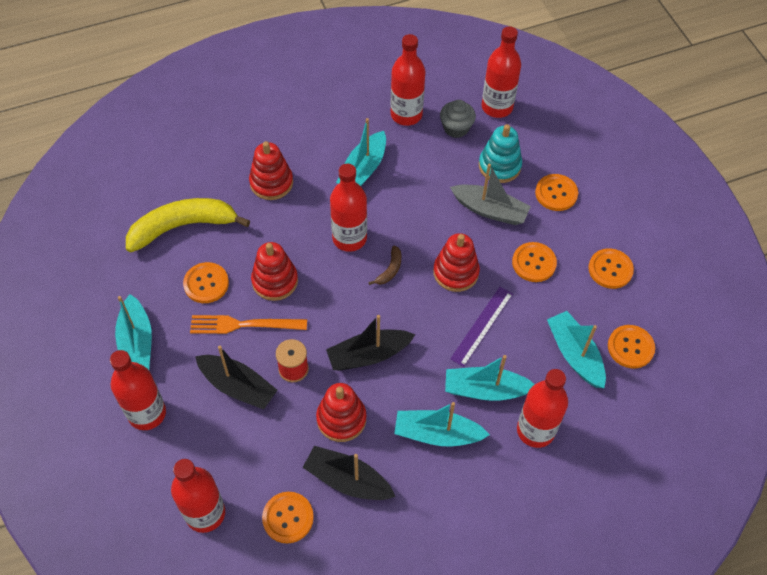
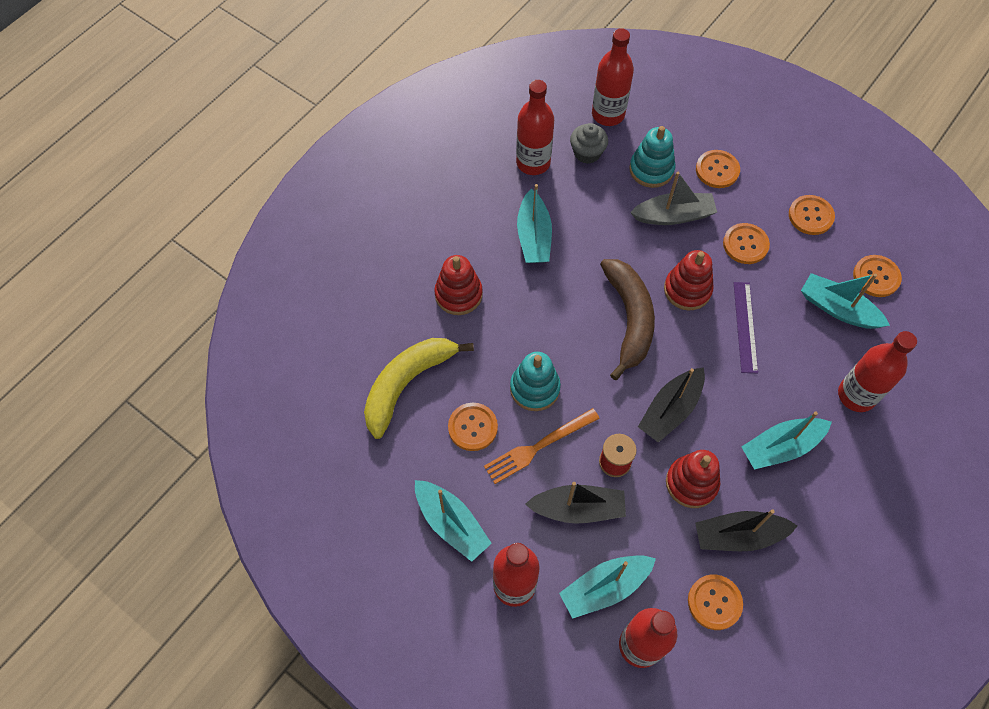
camera: 30 degrees left, 5 degrees up
(275, 281) = (534, 388): red stacking toy -> turquoise stacking toy
(349, 238) = (571, 309): red bottle -> none
(390, 270) = (629, 319): brown banana -> brown banana, size x2.41
(485, 390) = (790, 383): turquoise boat -> turquoise boat (604, 587)

